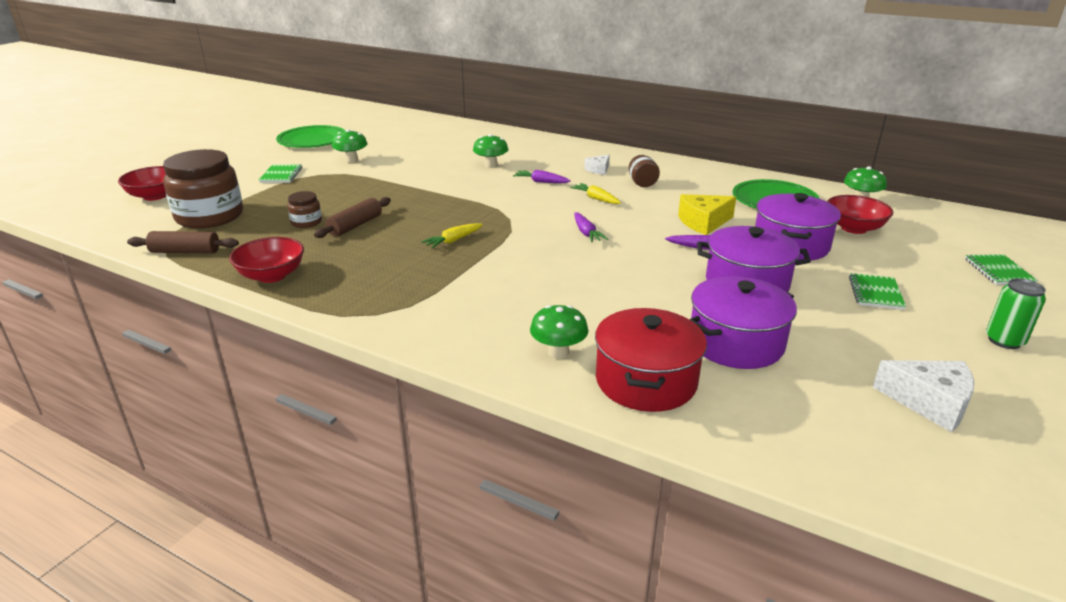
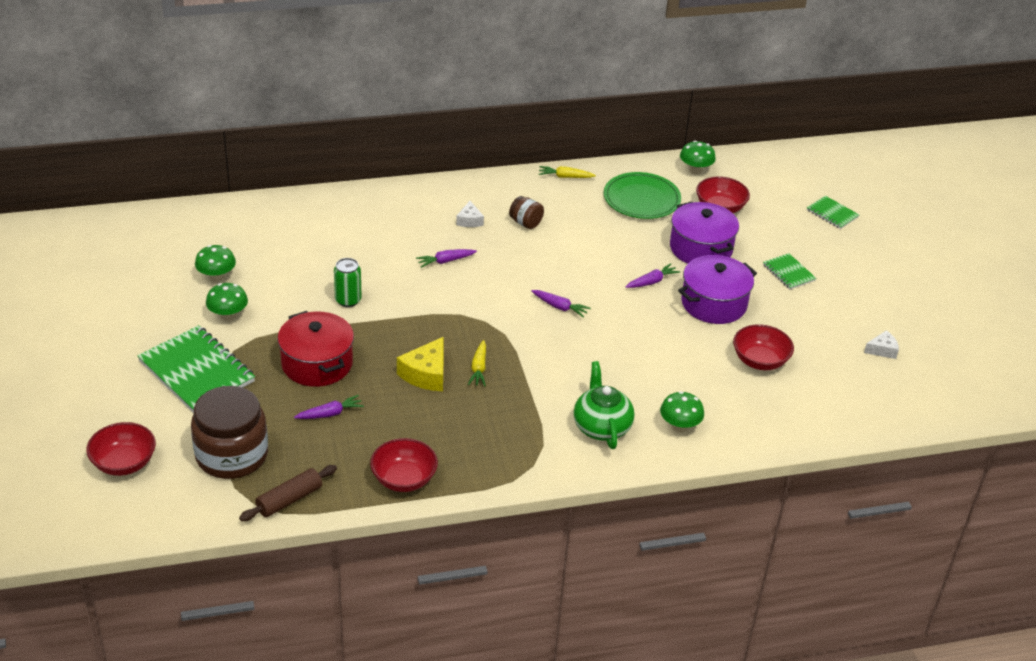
camera: 45 degrees left, 10 degrees up
(281, 175) = (197, 371): green notebook -> green notebook, size x1.99
(306, 222) = (330, 414): brown jar -> purple carrot
(312, 141) = (132, 306): green plate -> none
(355, 225) = (377, 395): brown rolling pin -> none
(482, 317) = (601, 427): none -> green teapot
(491, 165) = (371, 259): green mushroom -> green mushroom (216, 277)
(596, 199) = (516, 262): yellow carrot -> yellow carrot (565, 177)
(646, 381) = (747, 418): red pot -> red pot (317, 364)
(703, 222) = (622, 251): yellow cheese -> yellow cheese (426, 374)
(736, 343) = (760, 361): purple pot -> red bowl
(929, 403) = (882, 350): white cheese -> white cheese, size x0.59
(1004, 341) = (878, 280): green can -> green can (348, 300)

